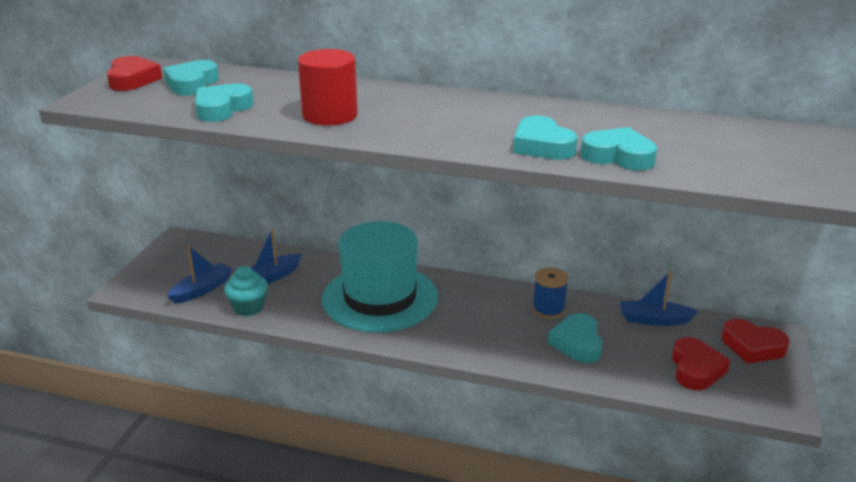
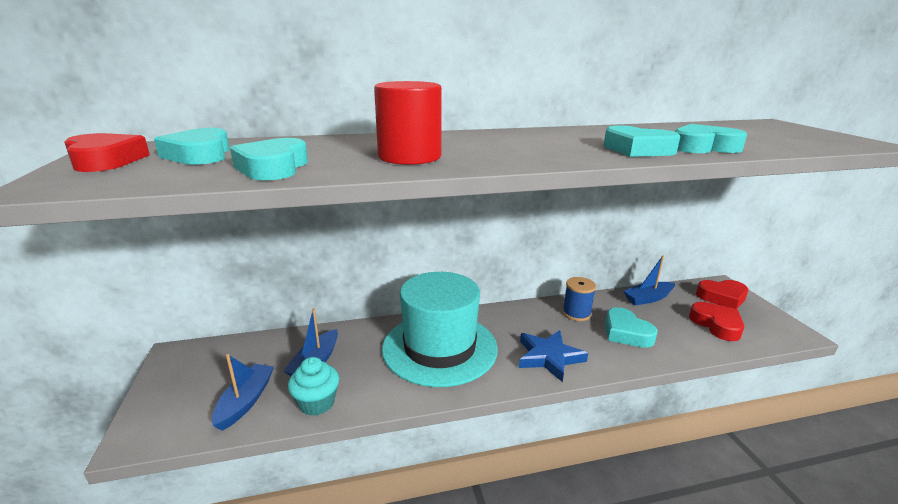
camera: 30 degrees left, 5 degrees down
(469, 337) = (549, 357): none -> blue star

